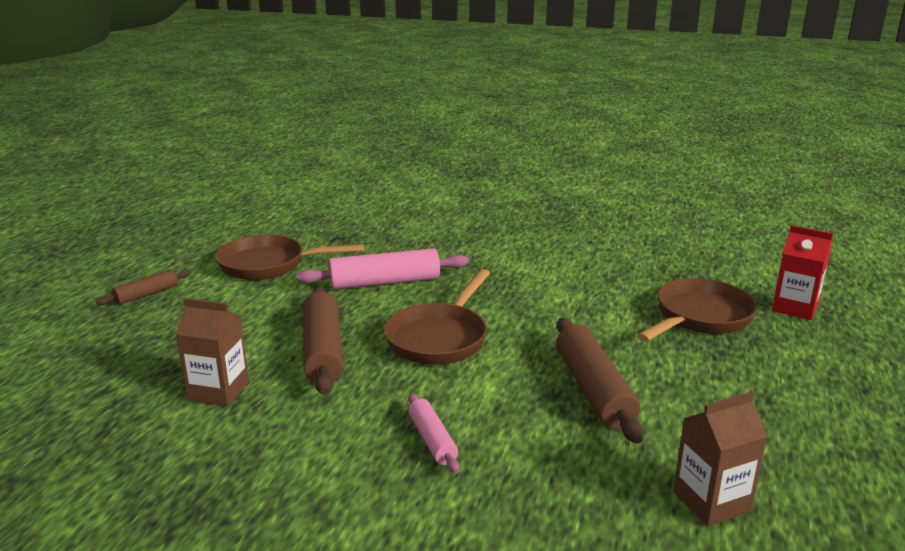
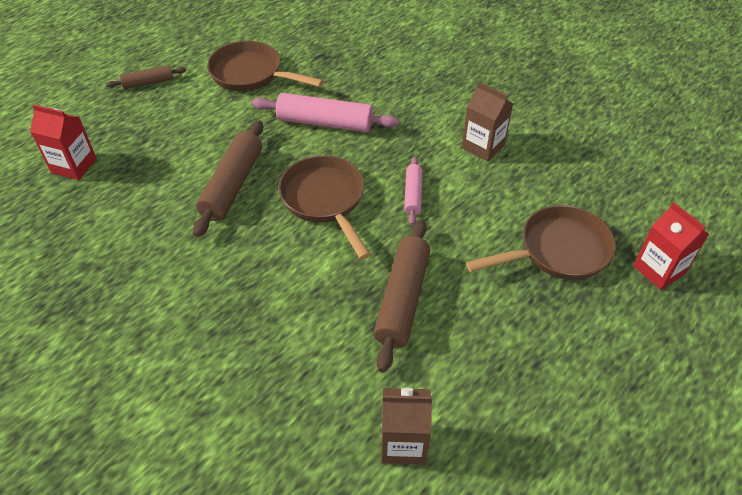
camera: 25 degrees right, 25 degrees up
(99, 382) = (74, 166): none -> red carton
(218, 391) = (141, 201): brown carton -> brown carton (483, 146)
(432, 440) = (250, 303): pink rolling pin -> pink rolling pin (413, 195)
(440, 338) = (325, 200): brown pan -> brown pan turned 105 degrees clockwise

